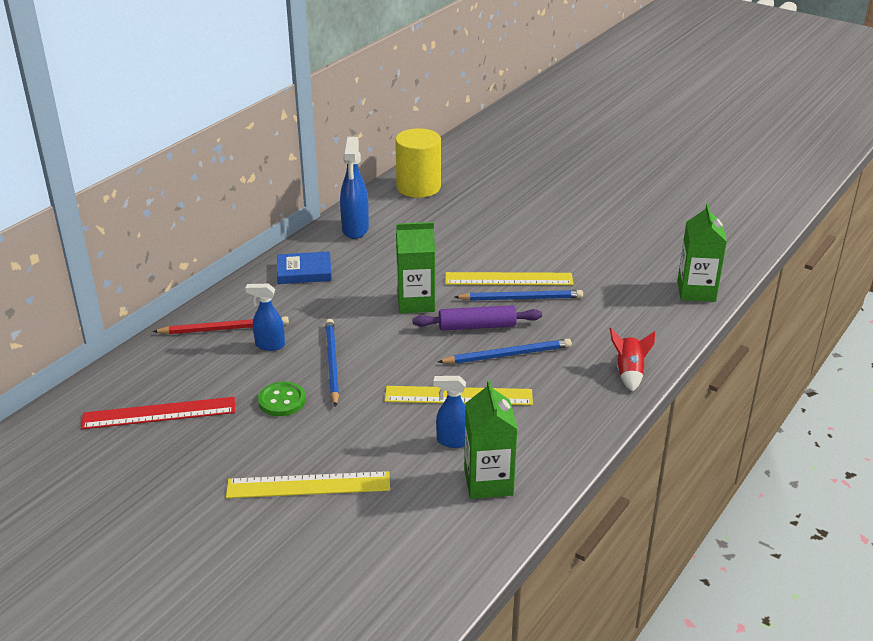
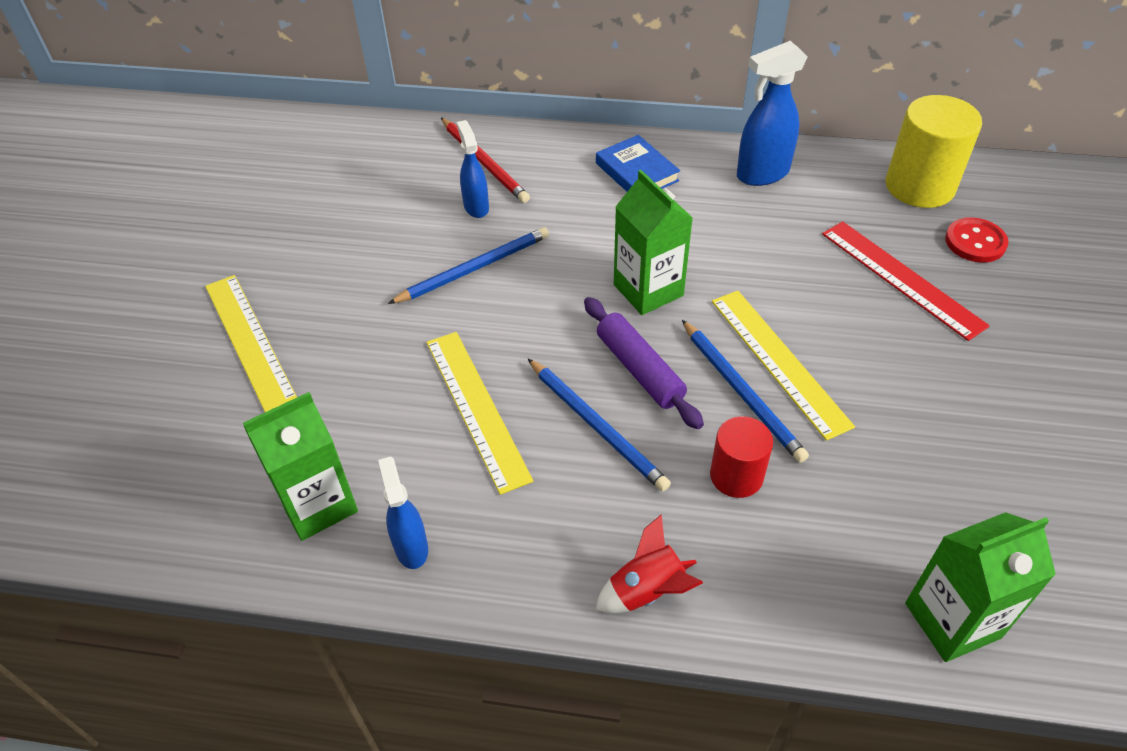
camera: 65 degrees right, 15 degrees up
(159, 413) = (317, 183): red ruler -> red ruler (901, 278)
(282, 401) = (383, 258): green button -> none
(452, 441) = (382, 437): blue spray bottle -> blue spray bottle (411, 547)
(476, 190) = (975, 242): none -> red button
(576, 320) = (736, 476): none -> red cylinder

